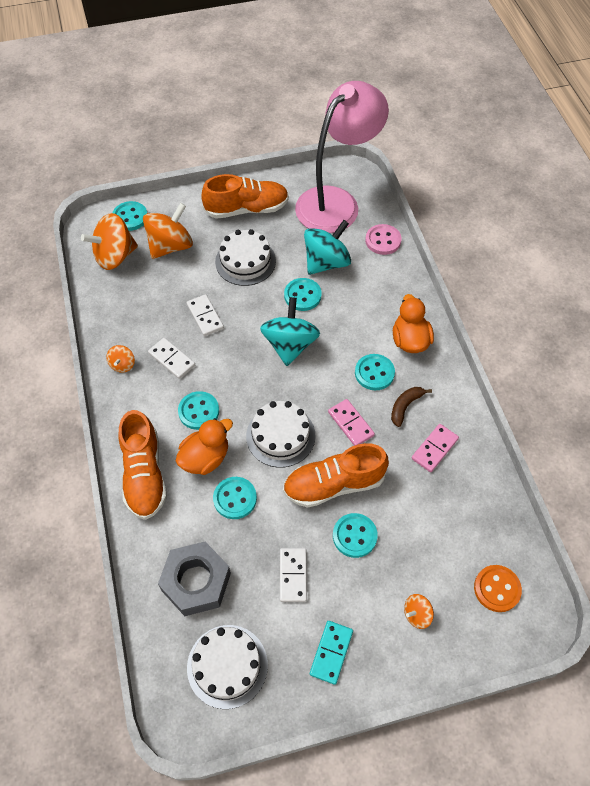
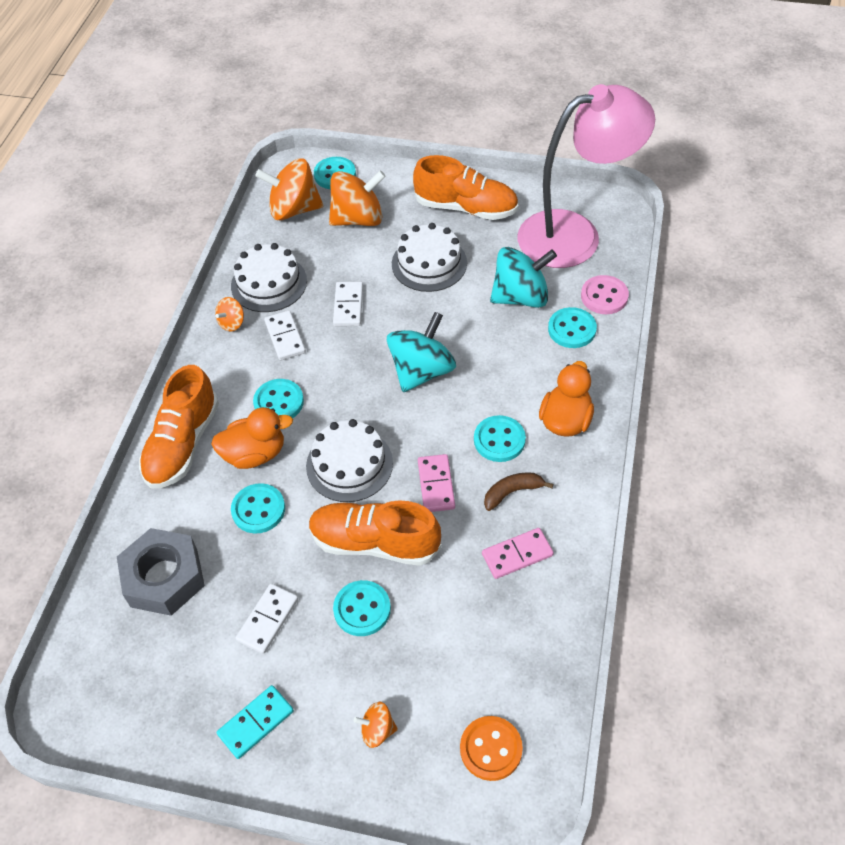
camera: 30 degrees right, 5 degrees down
(227, 666) = (140, 680): white cake -> white cake (269, 283)
(302, 295) = (470, 323): turquoise button -> turquoise button (572, 329)

